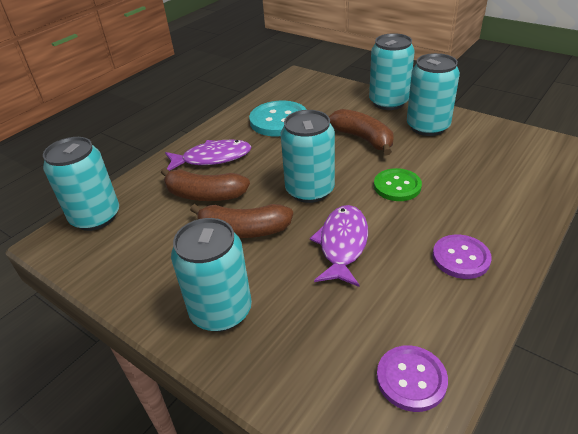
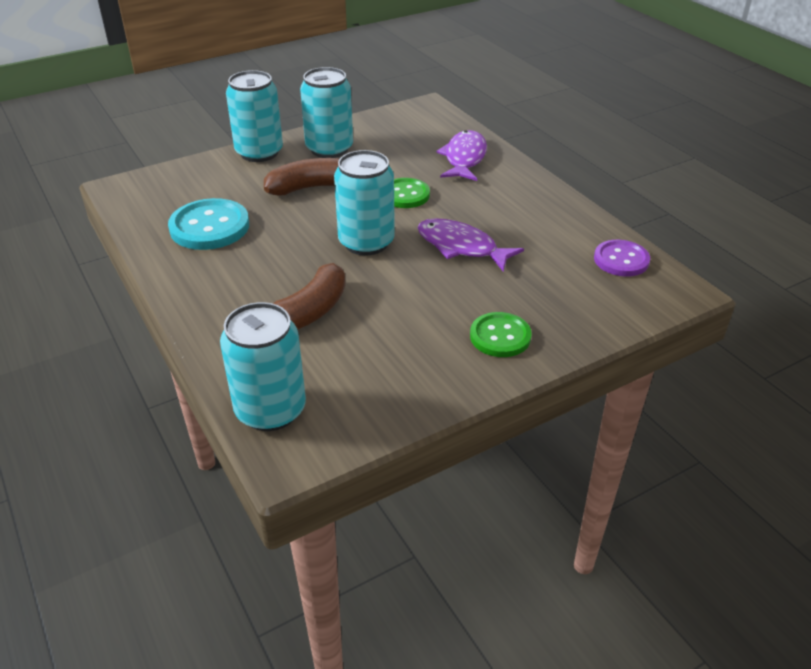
camera: 70 degrees left, 0 degrees up
(212, 158) = (237, 292): purple fish -> purple fish (464, 158)
(221, 311) = (500, 336): turquoise can -> green button
(243, 230) = (395, 298): brown banana -> none
(461, 258) = (518, 198): purple button -> none

